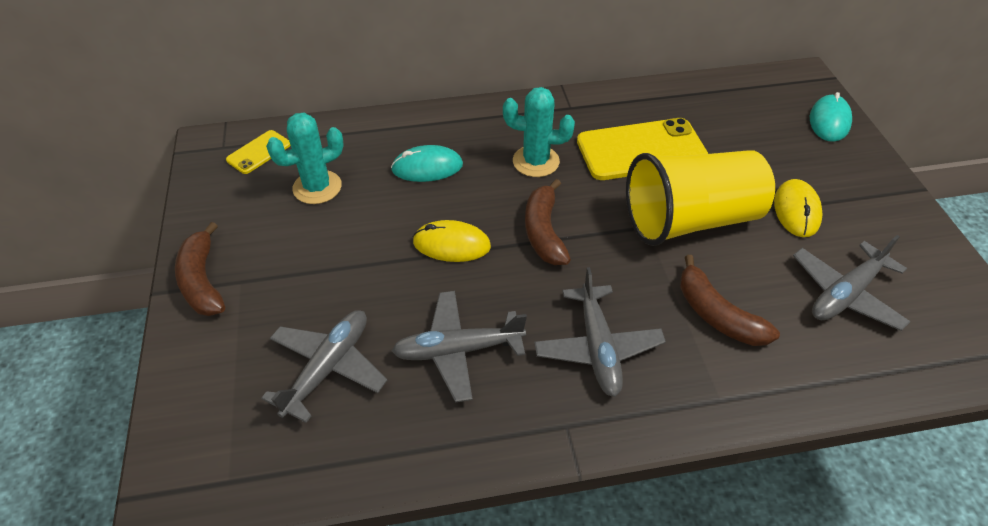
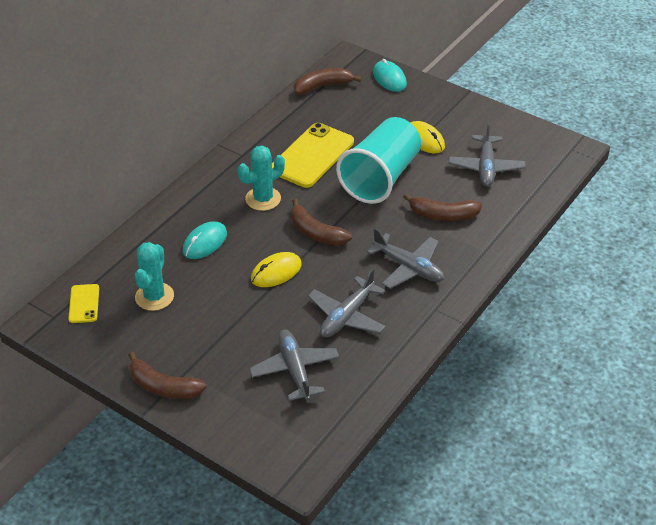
camera: 45 degrees left, 5 degrees down
(690, 220) = (380, 178): yellow cup -> turquoise cup
(739, 89) = (323, 86): none -> brown banana

